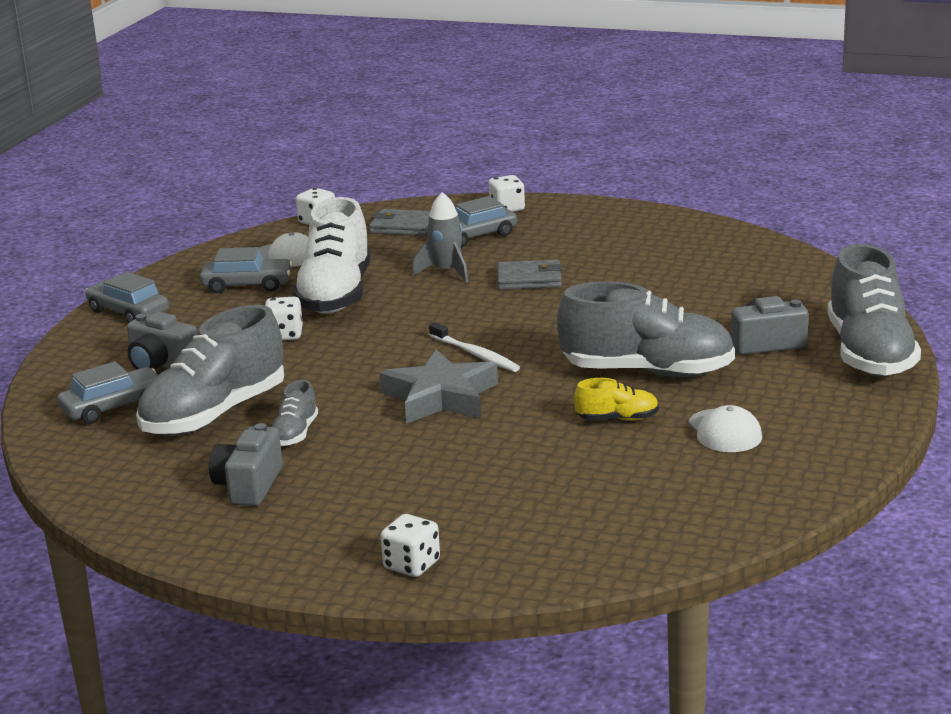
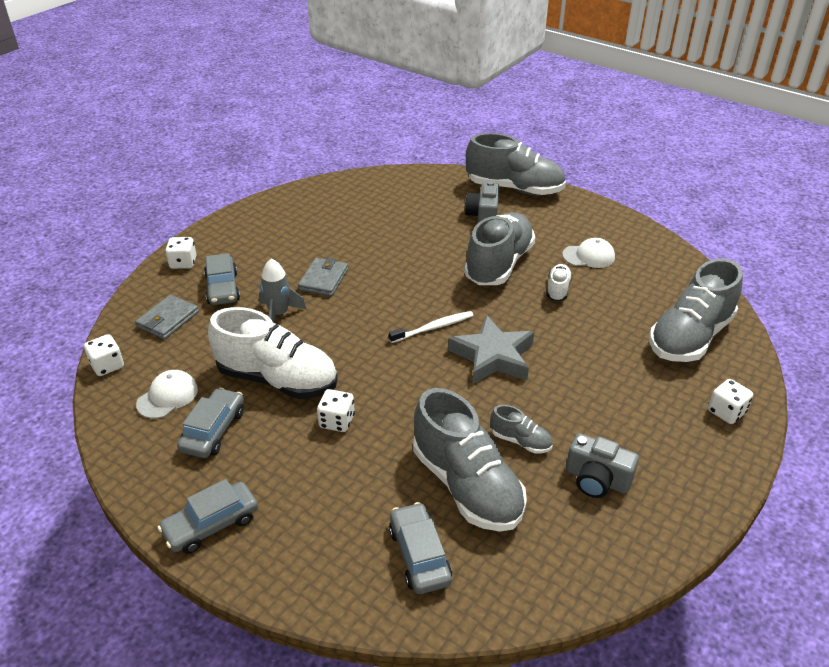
camera: 75 degrees left, 15 degrees up
(162, 364) = (348, 510): grey camera -> none
(570, 527) = (690, 337): none -> grey shoe
(617, 419) = (558, 289): yellow shoe -> white shoe

